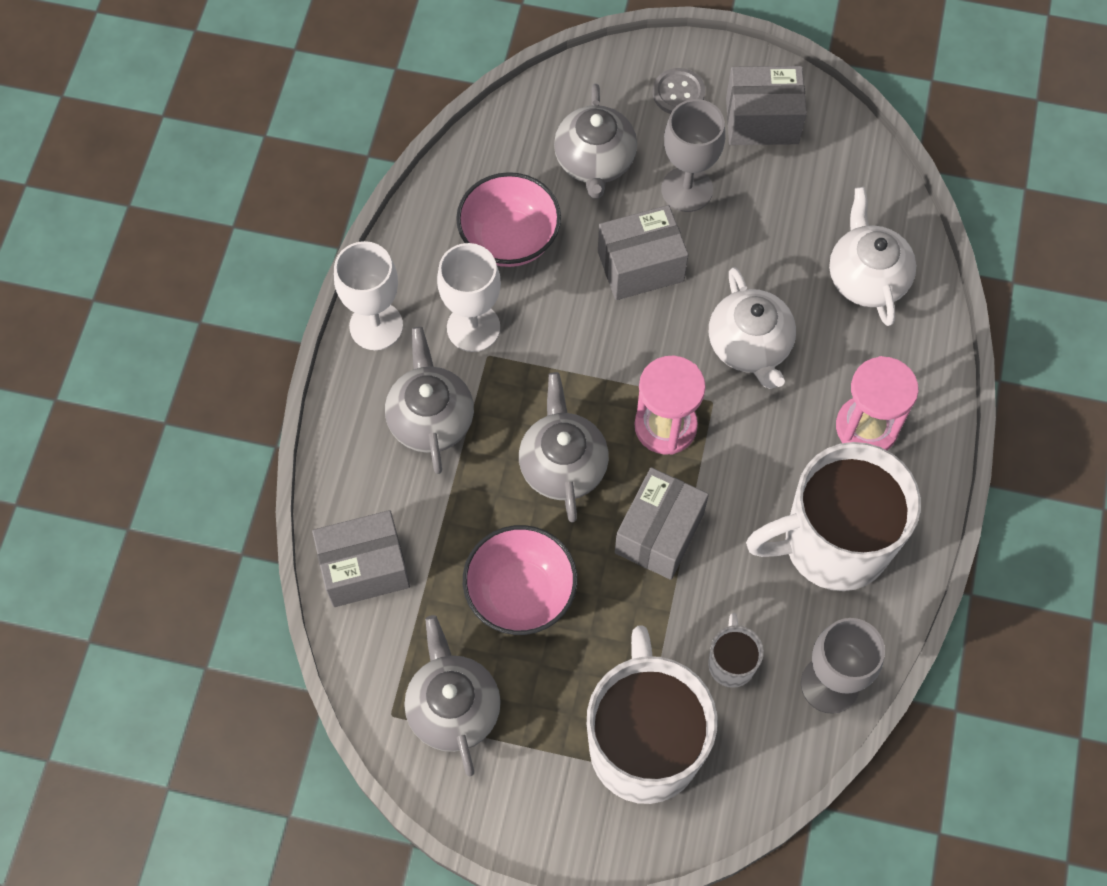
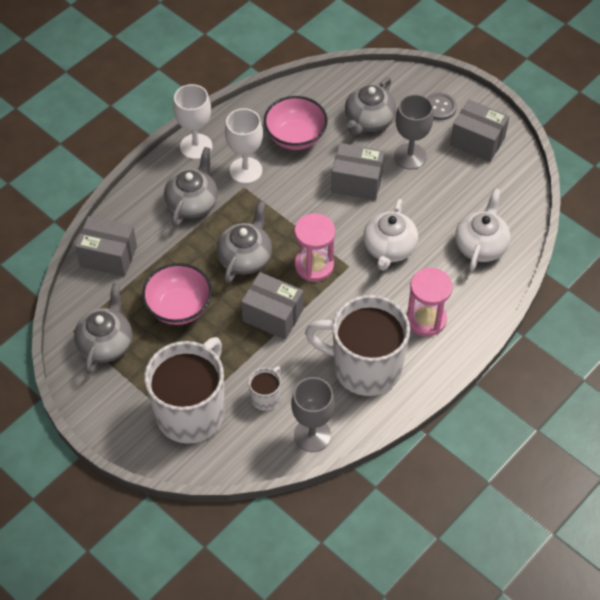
camera: 30 degrees right, 10 degrees down
(659, 533) = (272, 315): grey box -> grey box turned 60 degrees clockwise

